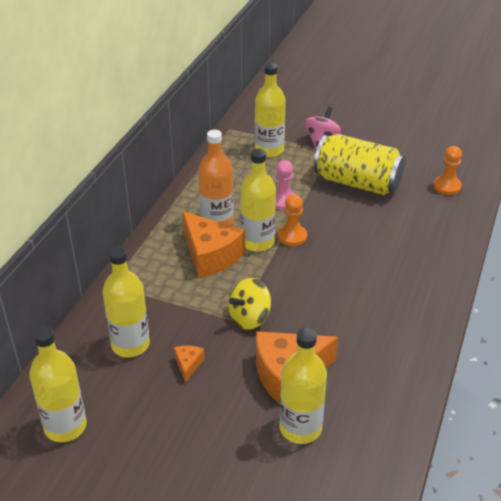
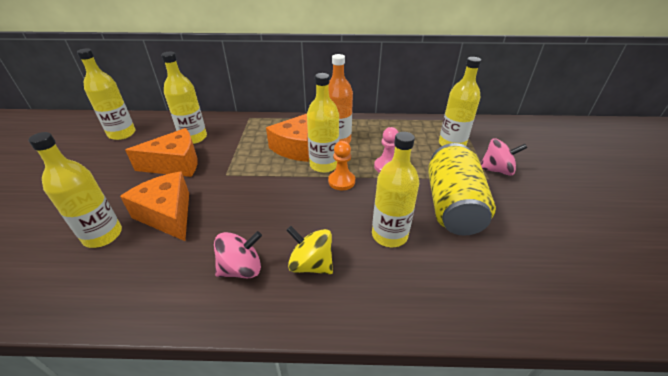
camera: 70 degrees right, 0 degrees up
(188, 365) = (175, 164): orange cheese -> orange cheese, size x2.26
(249, 318) = (230, 180): yellow spinning top -> yellow spinning top (311, 264)
(377, 228) = (389, 235): none -> yellow bottle
(385, 323) = (241, 268): none -> pink spinning top
(447, 186) = (515, 285): orange pawn -> none

